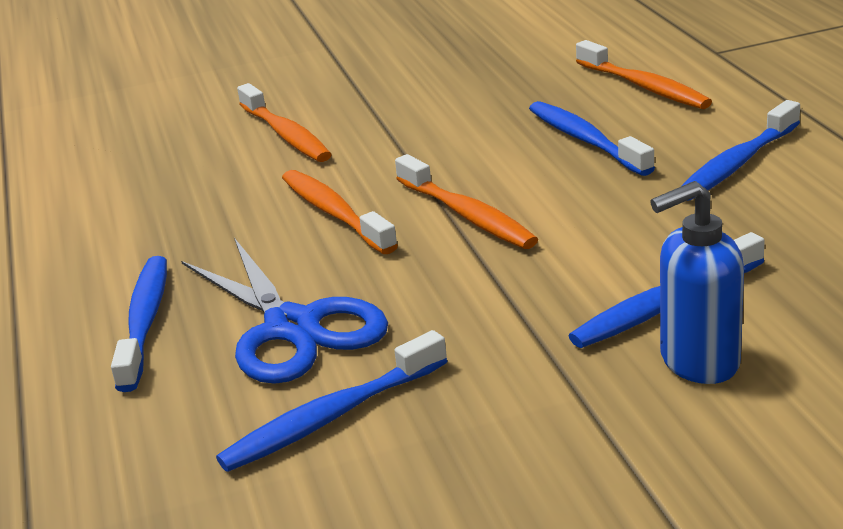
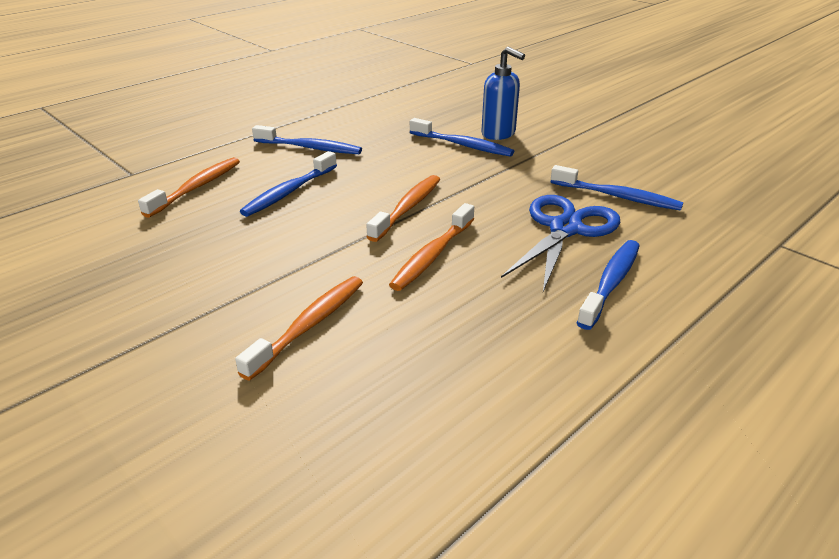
camera: 120 degrees left, 5 degrees up
(145, 321) = (611, 283): blue toothbrush -> blue toothbrush turned 150 degrees clockwise

